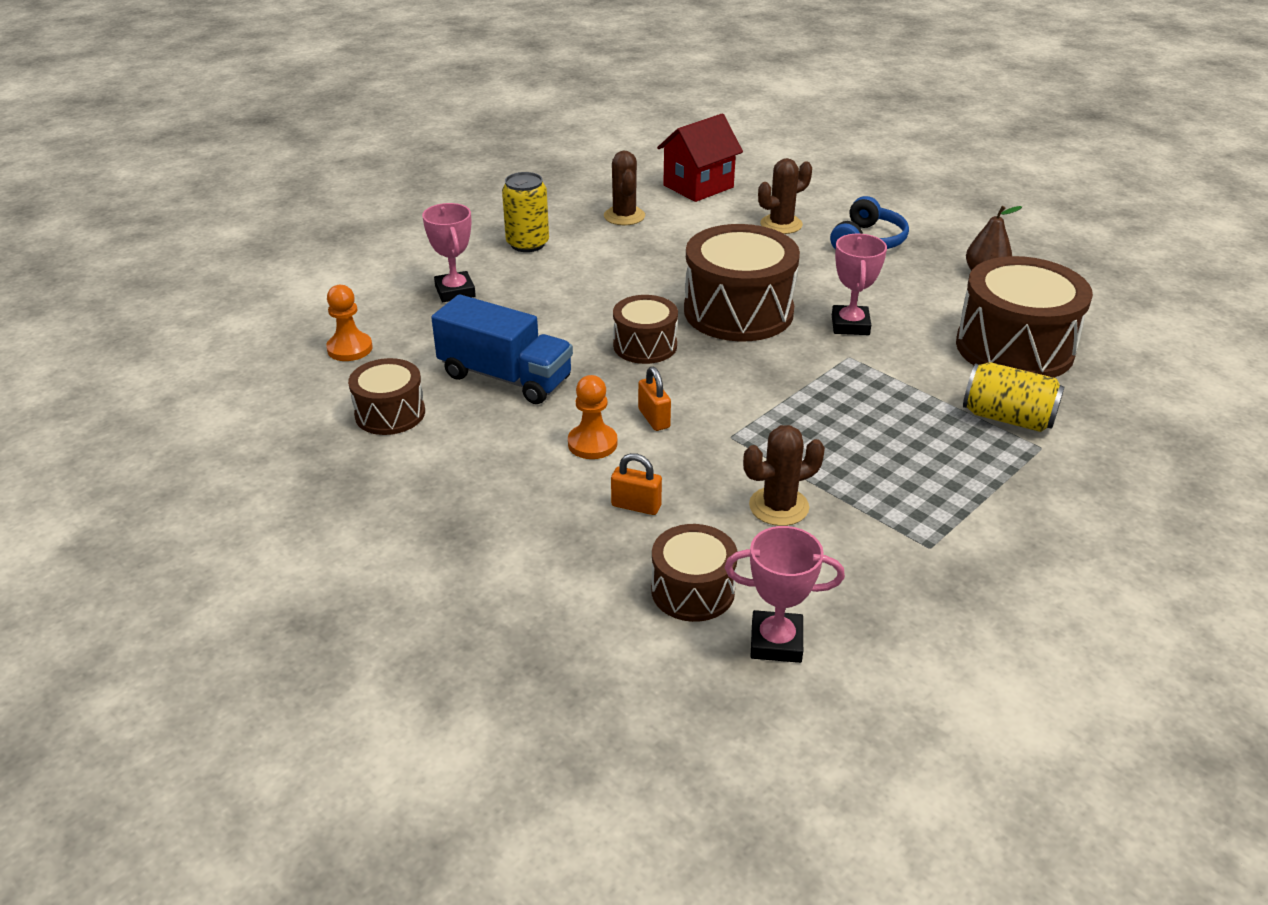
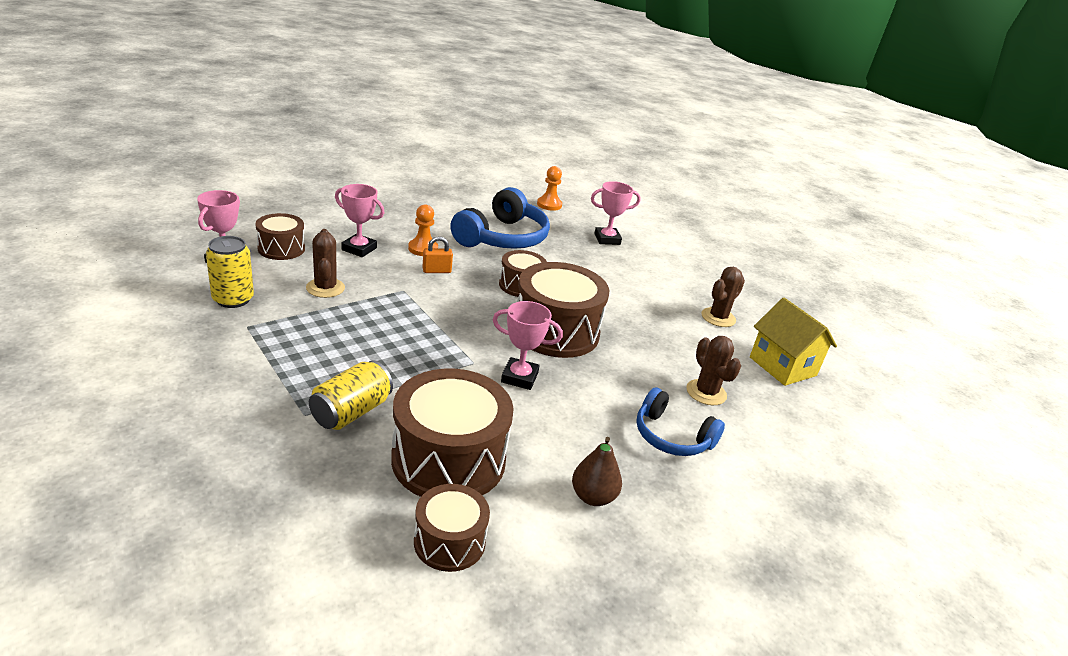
camera: 95 degrees right, 5 degrees down
(390, 413) = (481, 206): brown drum -> brown drum (449, 541)
(505, 377) = (502, 238): blue truck -> blue headphones
(527, 244) = (671, 272): yellow can -> yellow can (233, 299)
(624, 216) = (718, 317): brown cactus -> brown cactus turned 45 degrees counterclockwise
(636, 506) = (359, 249): orange padlock -> pink trophy
(698, 186) = (782, 366): red house -> yellow house

